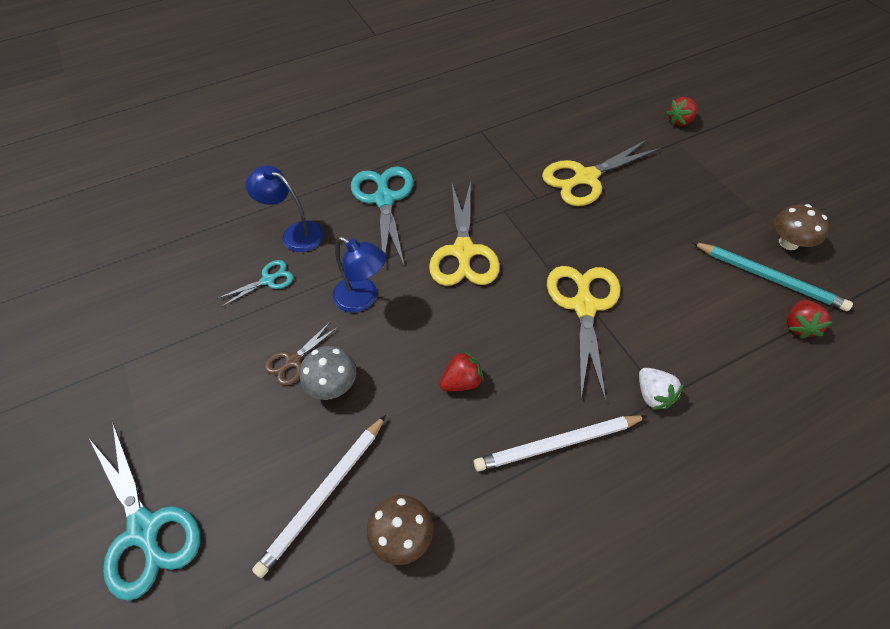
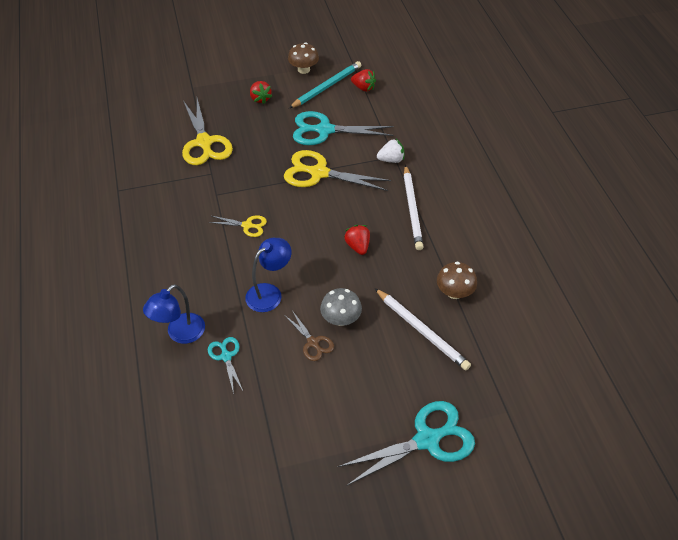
camera: 80 degrees left, 5 degrees down
(384, 199) = (168, 267): turquoise scissors -> turquoise scissors (324, 130)
(463, 252) = (247, 225): yellow scissors -> yellow scissors, size x0.52
(680, 121) = (171, 79): red strawberry -> red strawberry (260, 99)

